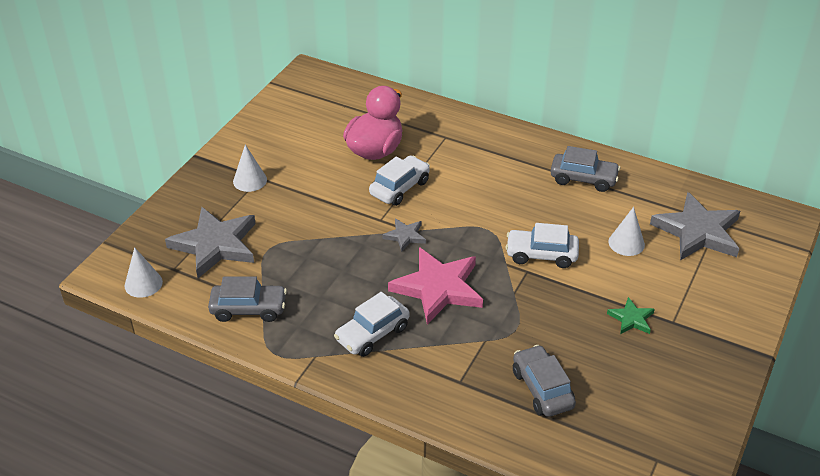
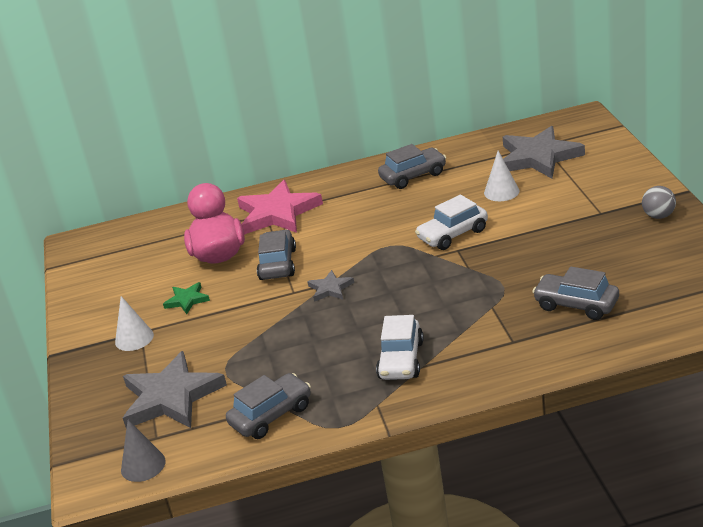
camera: 35 degrees left, 10 degrees down
(143, 283) = (143, 465): white cone -> grey cone
(399, 188) = (278, 264): white car -> grey car
(438, 288) = (407, 301): pink star -> pink star (277, 213)
(631, 319) = (572, 228): green star -> green star (187, 300)
(713, 361) = (658, 216): none -> grey ball

